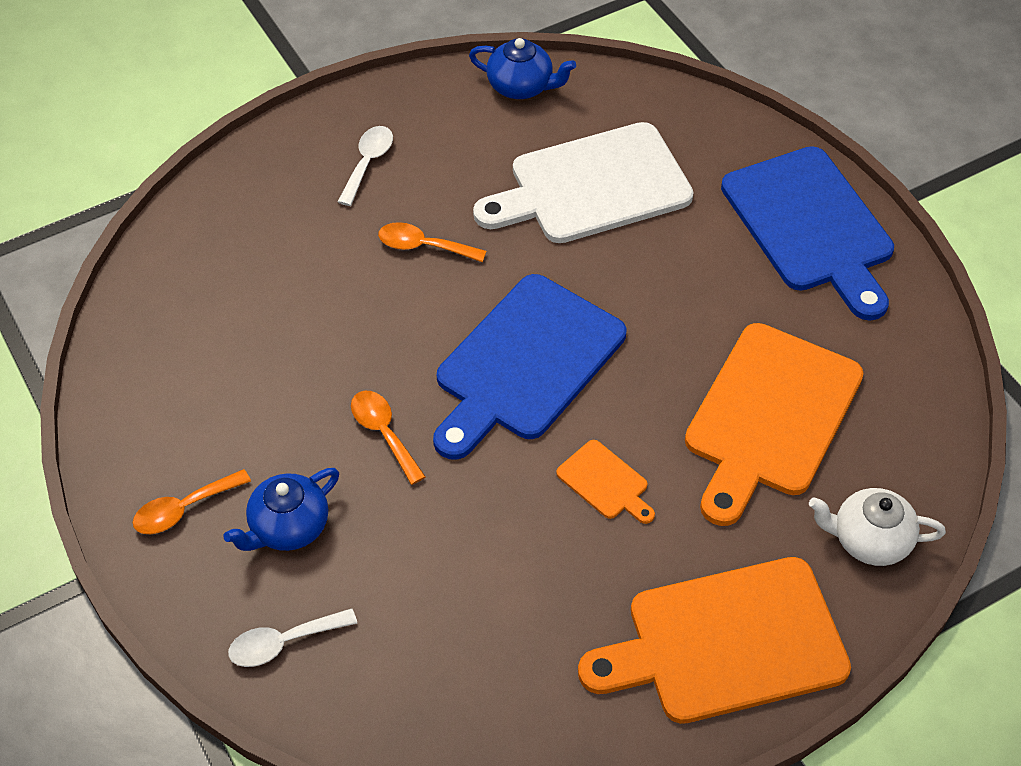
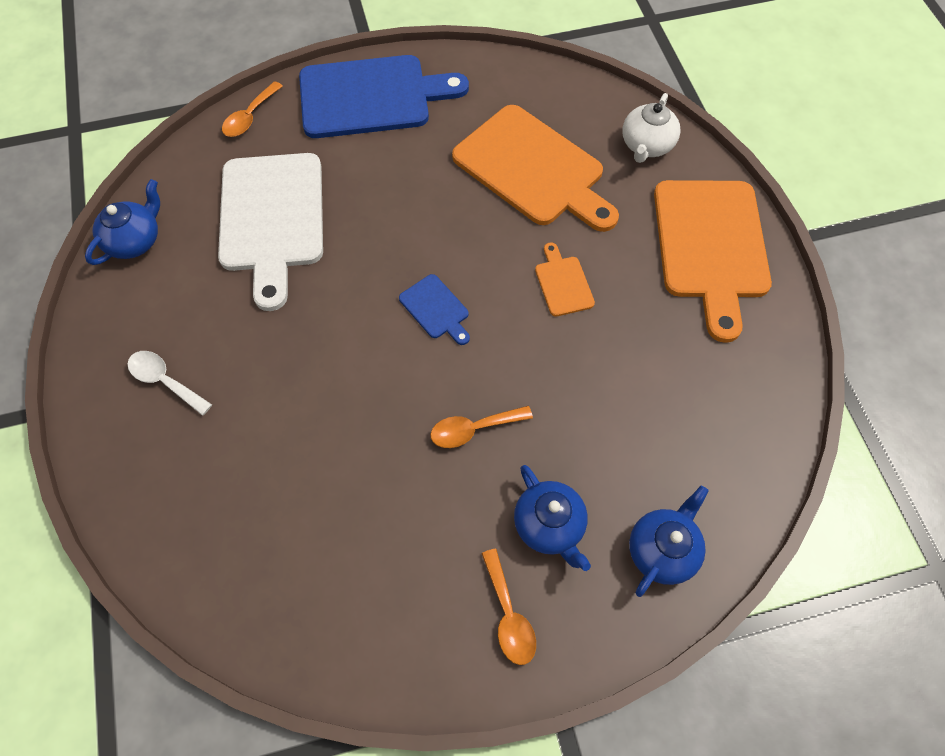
camera: 75 degrees left, 10 degrees up
(283, 643) = (662, 550): white spoon -> blue teapot
(423, 246) = (284, 356): orange spoon -> orange spoon (250, 117)
(525, 363) = (436, 309): blue cutting board -> blue cutting board, size x0.44
(605, 482) = (563, 283): orange cutting board -> orange cutting board turned 75 degrees counterclockwise

